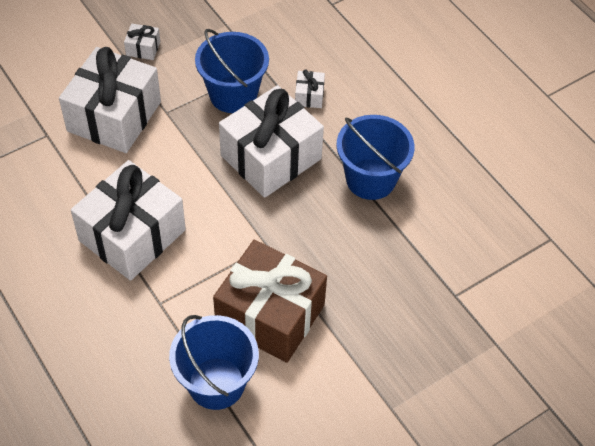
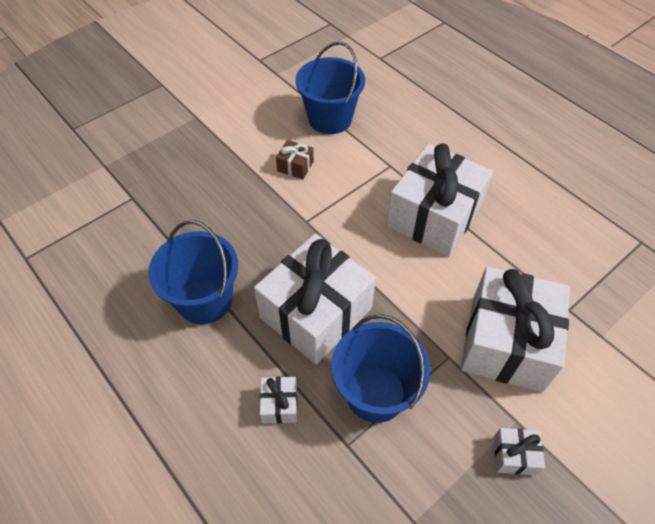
camera: 175 degrees right, 0 degrees up
(270, 315) = (295, 166): brown gift -> brown gift, size x0.41

